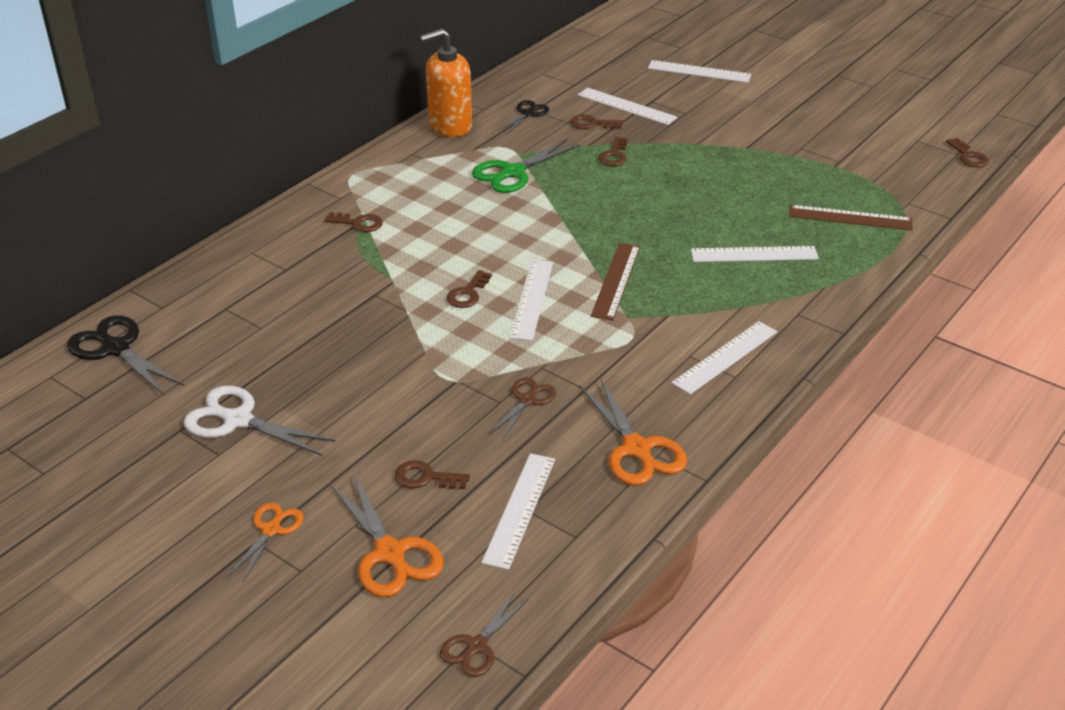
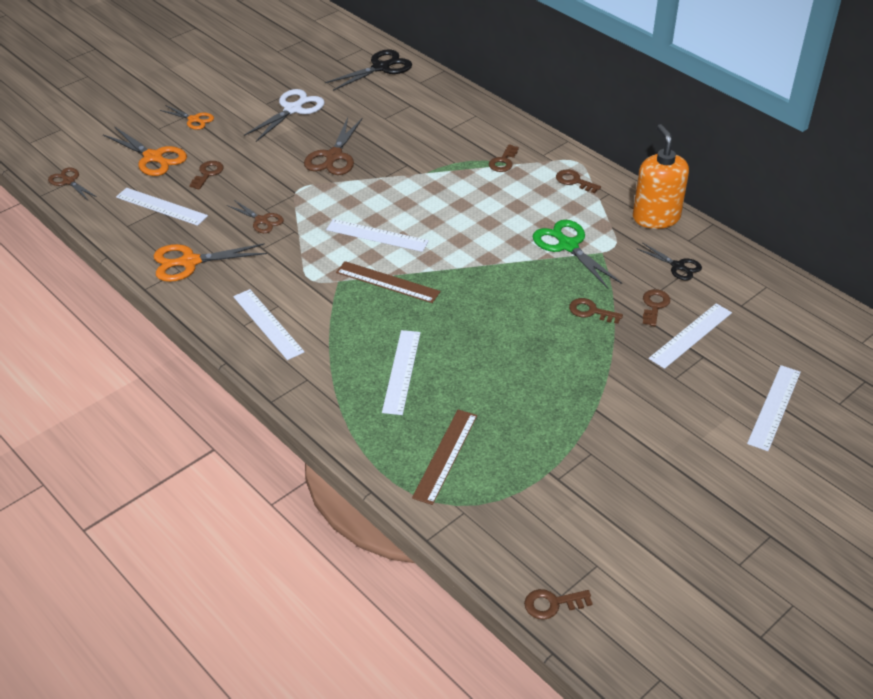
camera: 100 degrees right, 5 degrees up
(363, 359) = (334, 156): none -> brown scissors
(390, 553) = (153, 157): orange scissors -> orange scissors turned 120 degrees counterclockwise
(467, 294) = (394, 206): brown key -> brown key (574, 181)

